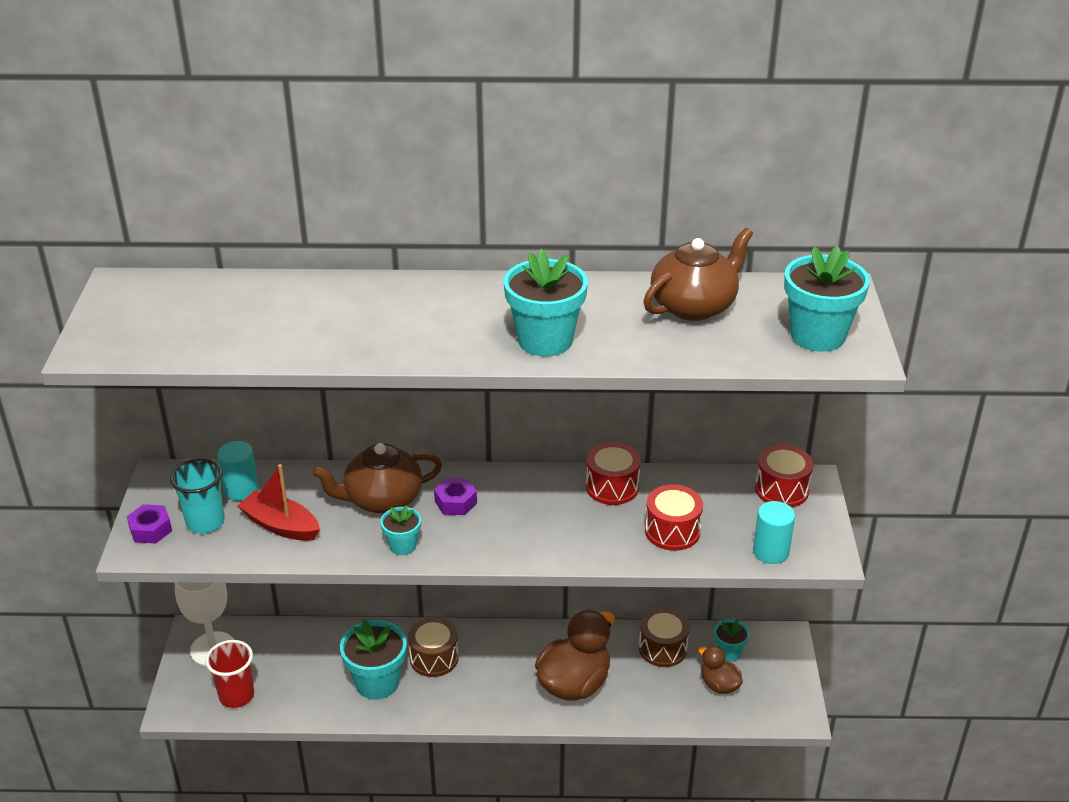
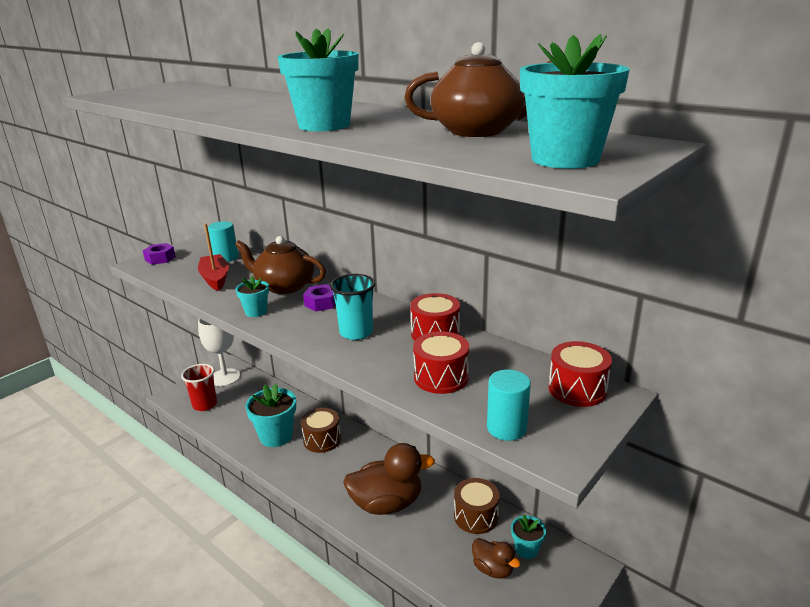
camera: 40 degrees right, 10 degrees down
(205, 522) = (186, 264): turquoise cup -> turquoise cup (356, 332)
(719, 685) = (493, 569): brown duck -> brown duck turned 135 degrees clockwise

